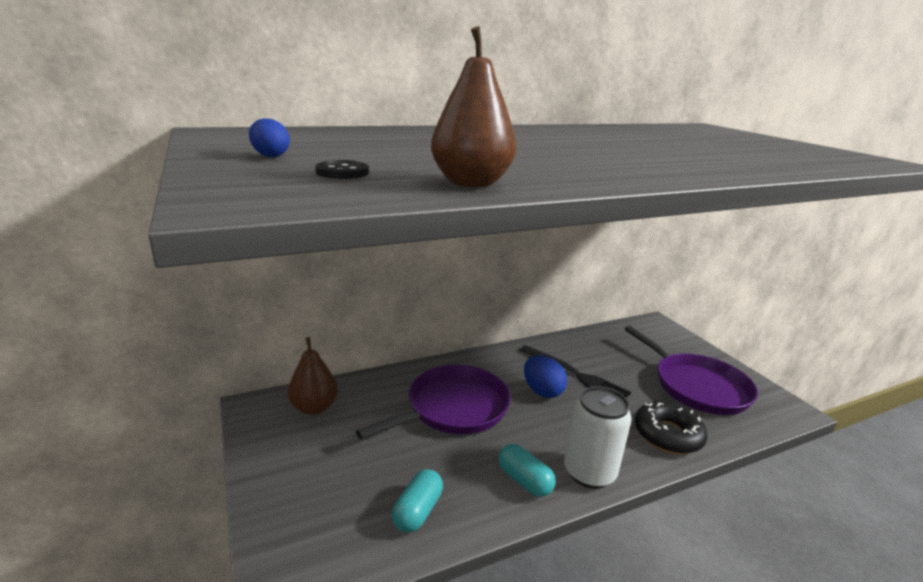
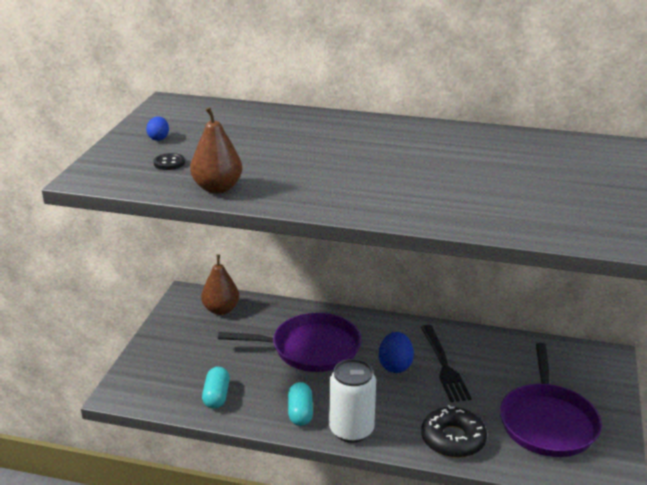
camera: 40 degrees right, 5 degrees up
(418, 511) = (216, 396): turquoise capsule -> turquoise capsule turned 60 degrees counterclockwise

